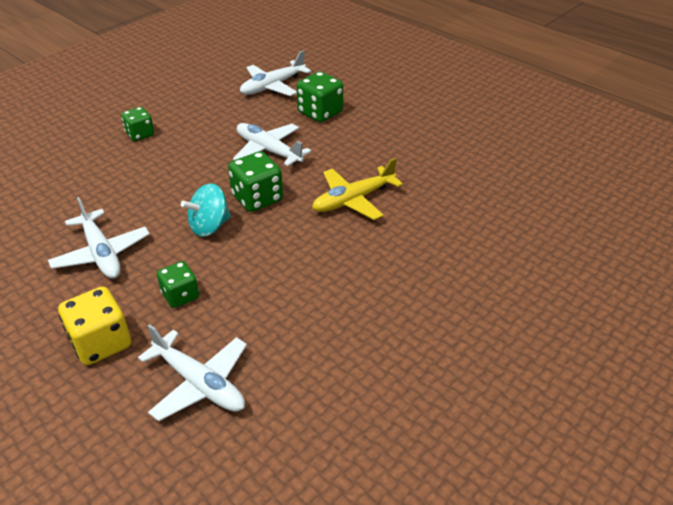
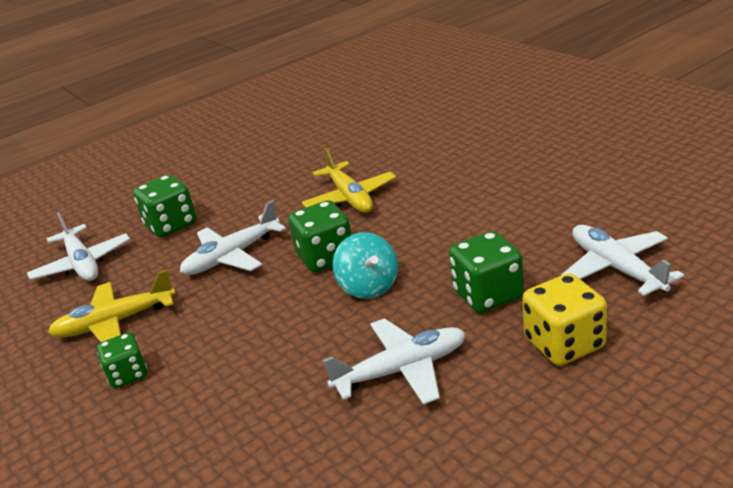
camera: 75 degrees left, 10 degrees down
(180, 295) = (488, 295): green dice -> green dice, size x1.53
(197, 116) = (115, 323): none -> yellow plane
(199, 383) = (616, 268): white plane -> white plane turned 75 degrees counterclockwise

